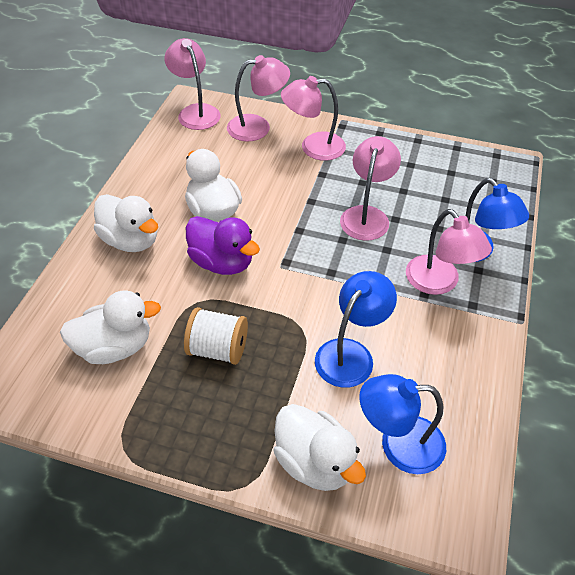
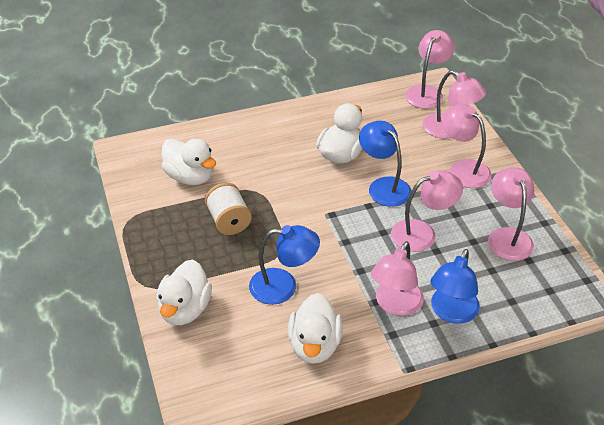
camera: 55 degrees right, 5 degrees down
(131, 240) = (276, 134): white duck -> white duck (314, 345)
(222, 262) = (300, 184): purple duck -> none
(399, 444) = (231, 345): blue lamp -> blue lamp (383, 186)
(415, 168) = (507, 236): none -> pink lamp

